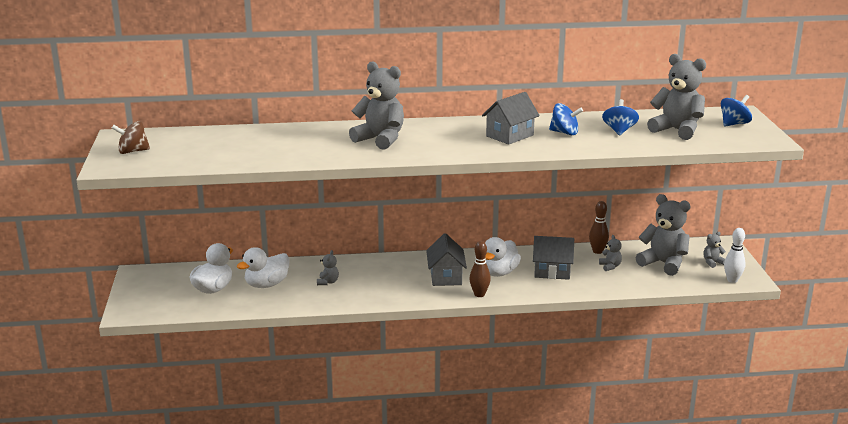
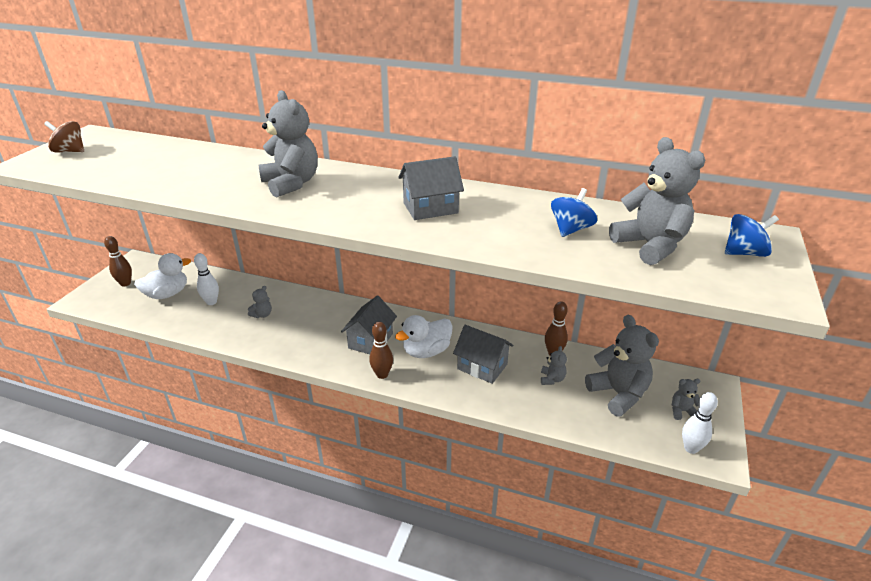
camera: 25 degrees right, 10 degrees up
(156, 291) = (125, 283): none -> brown bowling pin
(266, 284) = (211, 302): white duck -> white bowling pin
(564, 133) = (499, 218): blue spinning top -> none

